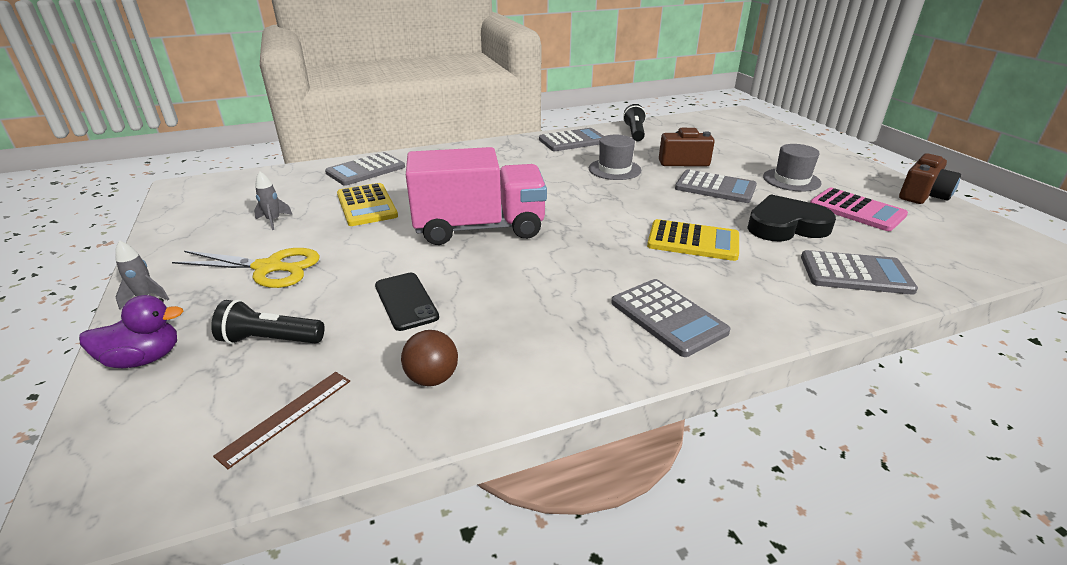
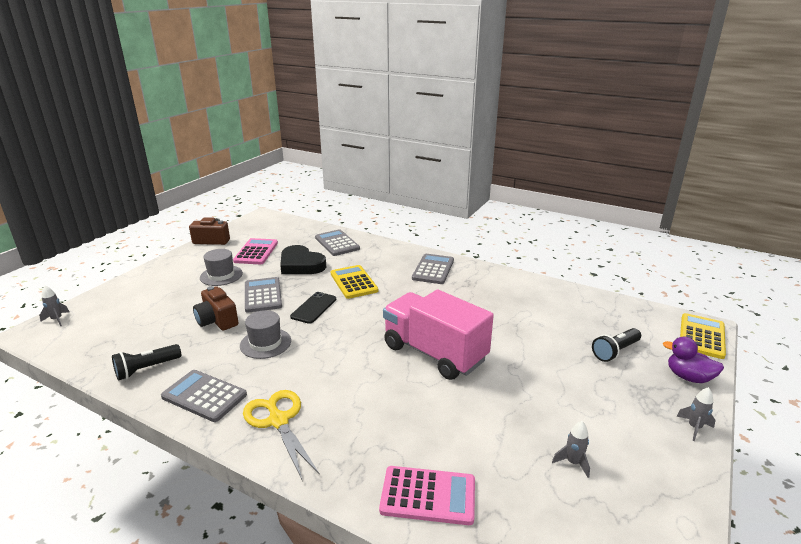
camera: 130 degrees left, 5 degrees down
(269, 268) = (598, 404): yellow scissors -> yellow scissors (278, 420)
(270, 340) = (615, 351): black flashlight -> black flashlight turned 90 degrees clockwise
(287, 416) = (619, 316): brown ruler -> none
(366, 170) = (428, 495): grey calculator -> pink calculator
(367, 205) = (481, 429): yellow calculator -> yellow calculator (701, 336)
(406, 301) = (531, 333): black phone -> black phone (314, 308)
(432, 378) = (551, 299): brown ball -> none
(753, 119) = (57, 319): none -> grey rocket

